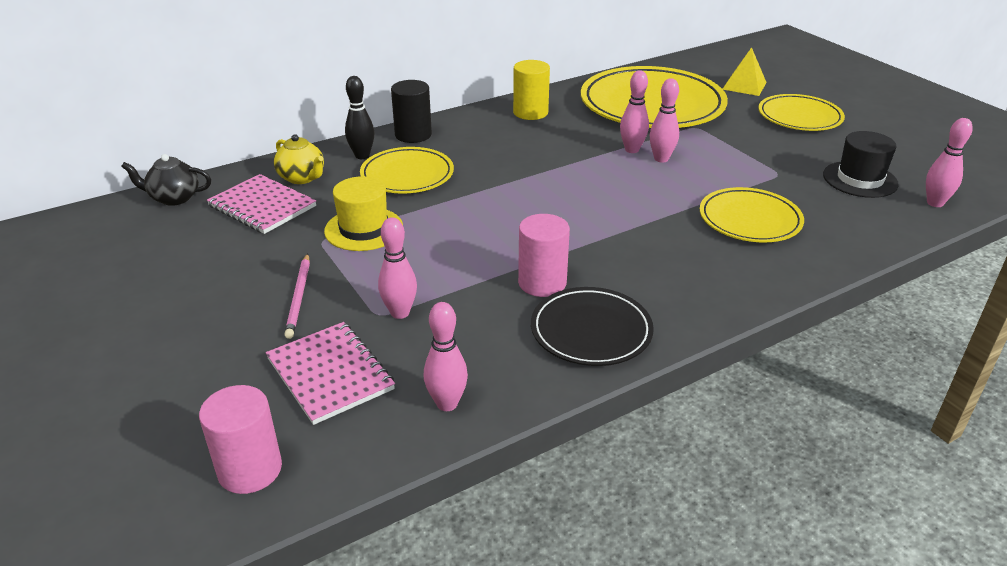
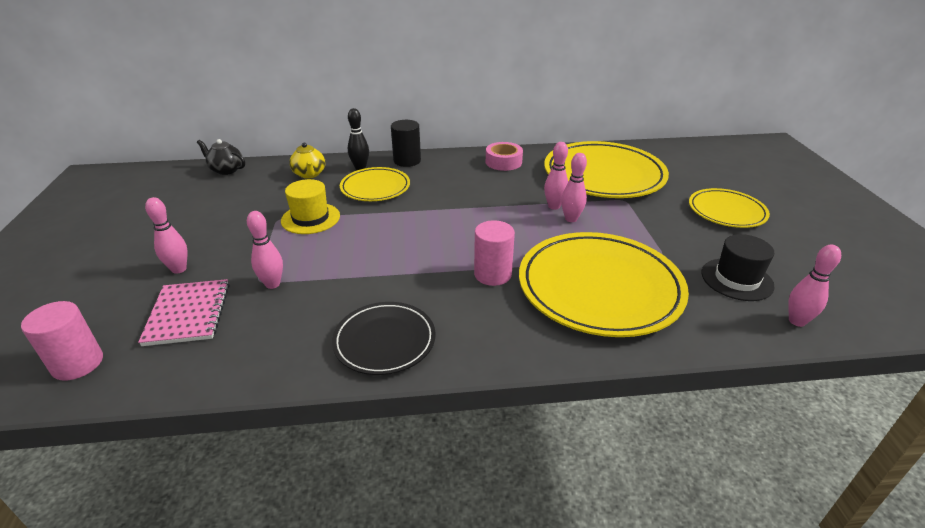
camera: 25 degrees right, 0 degrees up
(262, 206) = (268, 187): pink notebook -> none
(299, 297) = (225, 254): pink pencil -> none
(447, 403) = (233, 362): pink bowling pin -> pink bowling pin (179, 269)
(530, 112) = (503, 162): yellow cylinder -> pink tape
(542, 283) = (387, 291): pink cylinder -> pink cylinder (492, 274)
(744, 85) = (698, 175): yellow pyramid -> none
(749, 220) = (599, 288): yellow plate -> yellow plate, size x1.80

